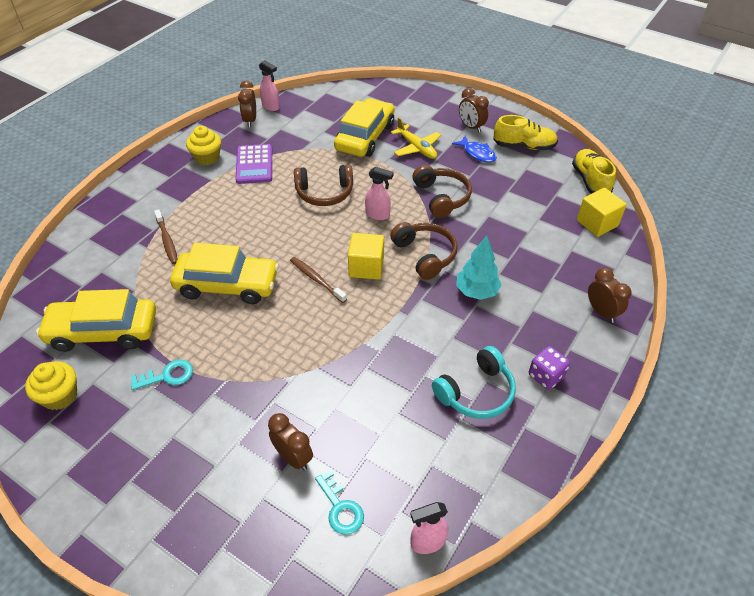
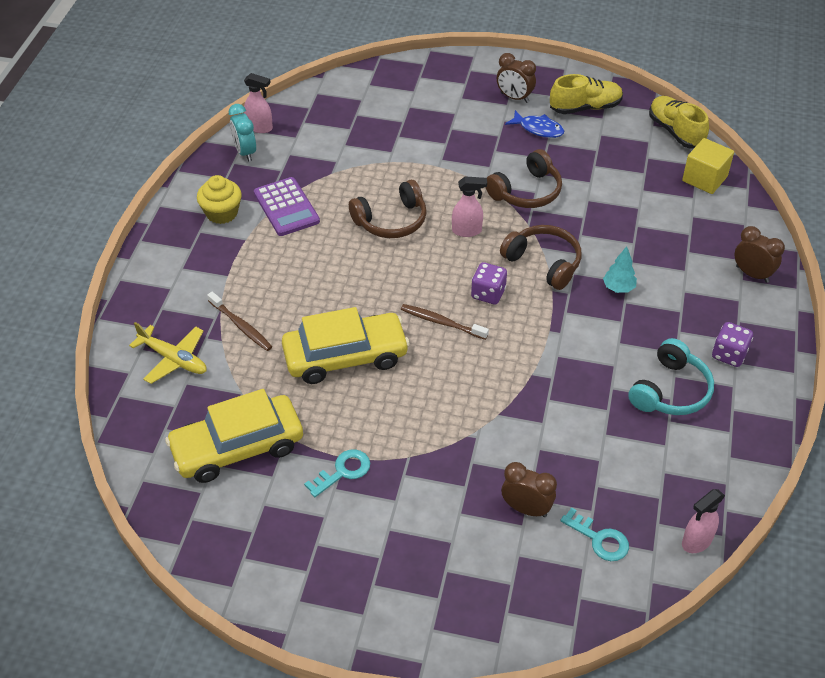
camera: 20 degrees left, 0 degrees up
(60, 396) = (237, 528): yellow cupcake -> none
(250, 120) = (245, 152): brown clock -> turquoise clock
(365, 137) = (398, 140): yellow car -> none
(366, 267) = (488, 293): yellow cube -> purple dice
(416, 148) = (466, 139): yellow plane -> yellow plane (174, 359)
(442, 197) = (526, 192): brown headphones -> brown headphones turned 90 degrees clockwise
(476, 291) = (618, 288): turquoise tree -> turquoise tree, size x0.66

